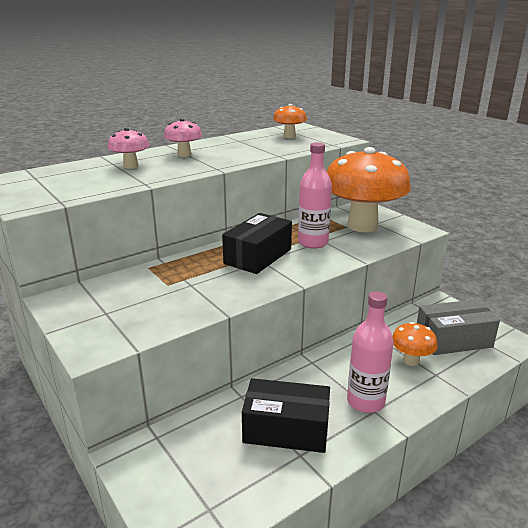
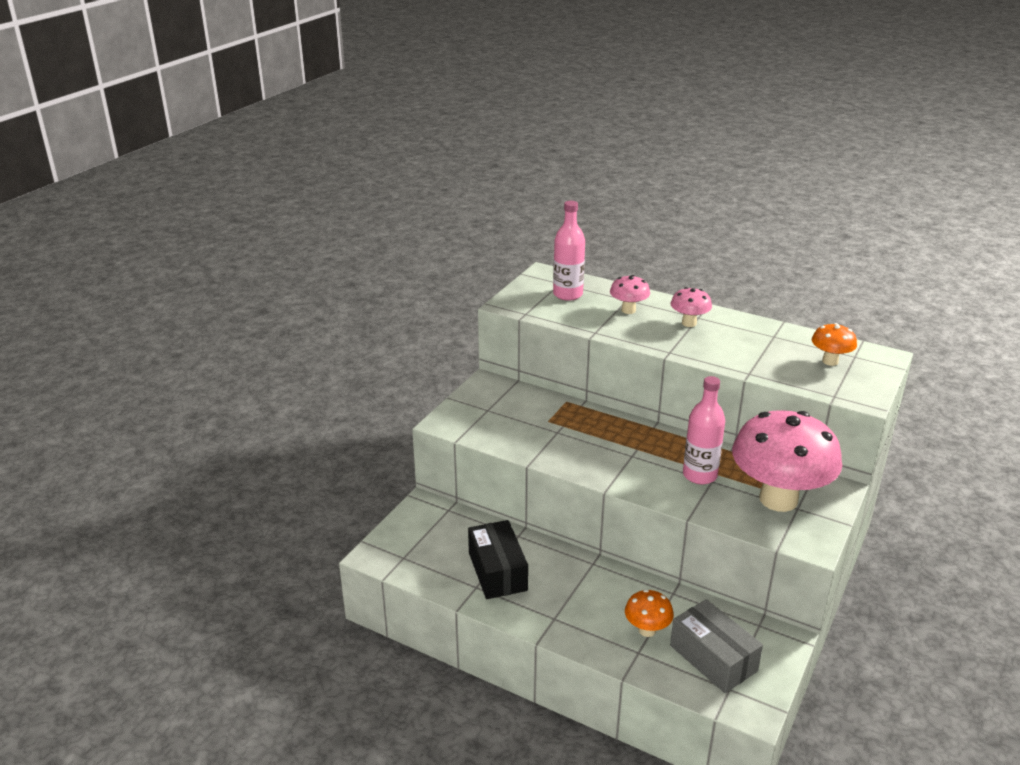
camera: 65 degrees right, 5 degrees up
(258, 256) = (638, 450): black box -> none
(362, 226) = (778, 499): orange mushroom -> pink mushroom
(365, 401) = (562, 610): pink bottle -> pink bottle (568, 294)

